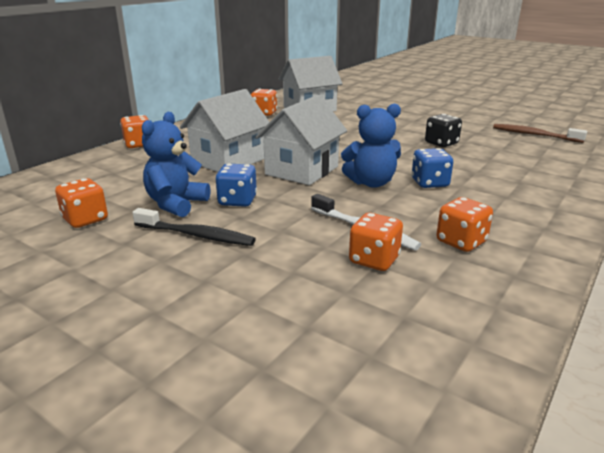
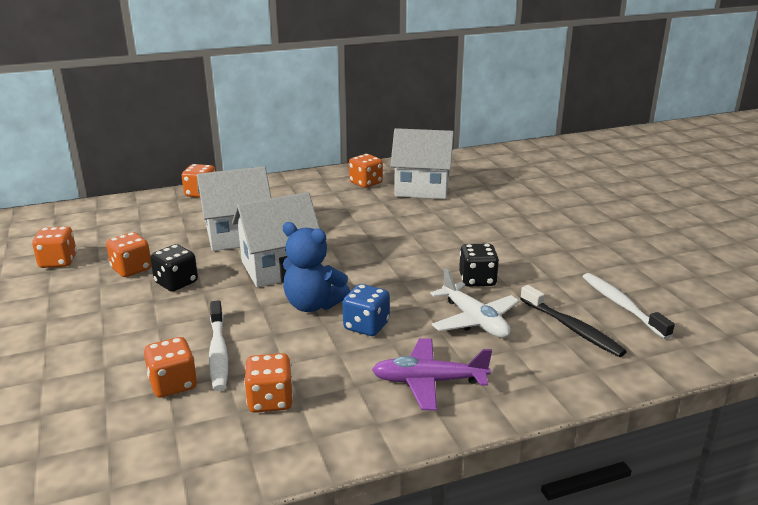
camera: 35 degrees right, 0 degrees up
(176, 204) = (131, 269): blue teddy bear -> orange dice
(196, 235) = (99, 305): black toothbrush -> black toothbrush (572, 328)
(237, 201) = (176, 283): blue dice -> black dice
(482, 162) = (474, 320): none -> white plane
(525, 197) = (429, 382): none -> purple plane
(534, 135) = (621, 305): brown toothbrush -> white toothbrush

